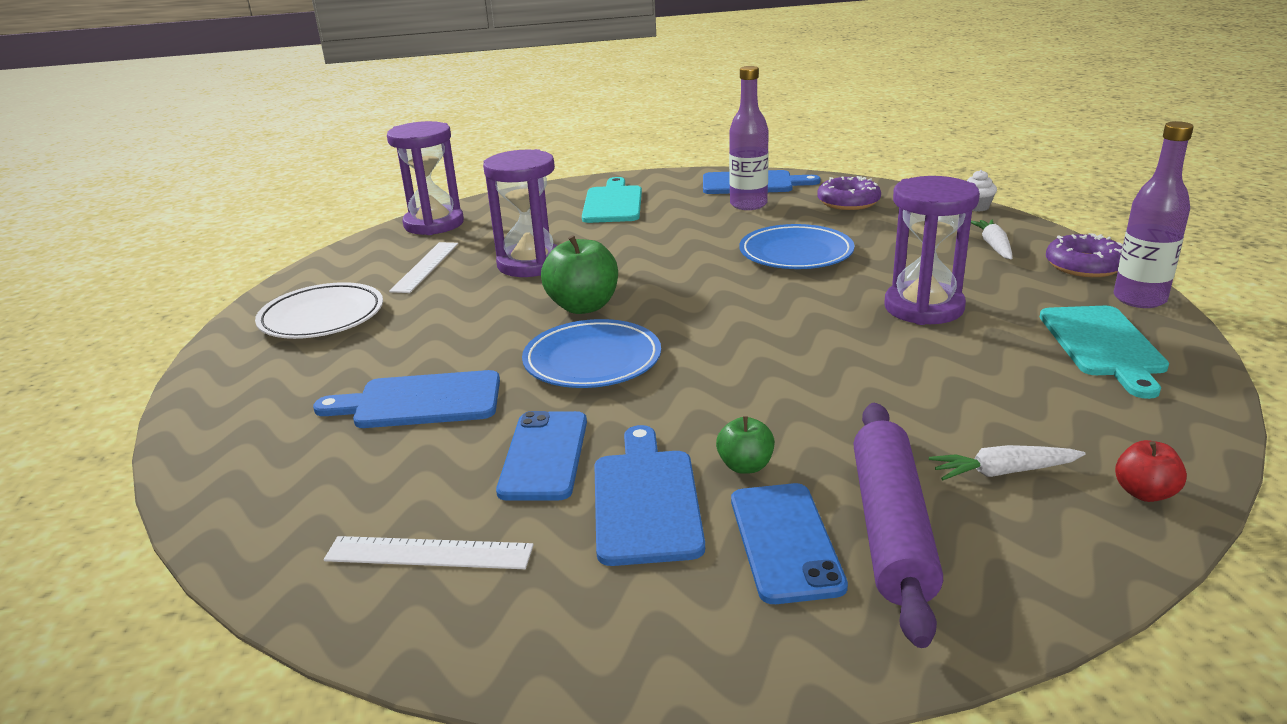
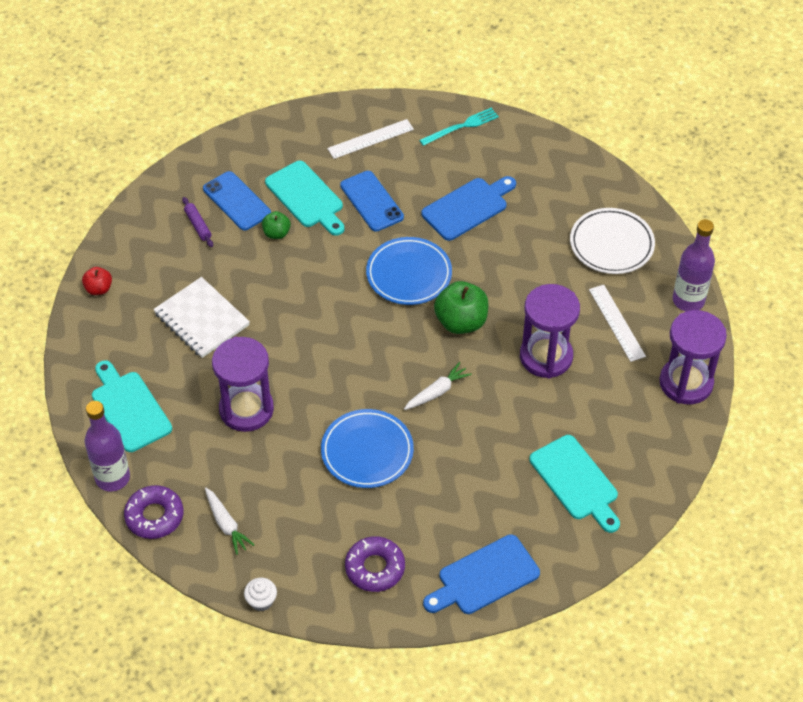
camera: 145 degrees right, 25 degrees up
(262, 509) = (461, 126): none -> turquoise fork
(646, 500) = (306, 197): blue cutting board -> turquoise cutting board
(748, 204) = (457, 526): purple bottle -> purple bottle (688, 300)
(892, 528) = (198, 225): purple rolling pin -> purple rolling pin, size x0.44
(947, 400) = (202, 319): none -> white notebook
(1002, 472) = (161, 277): white carrot -> white carrot (437, 391)

